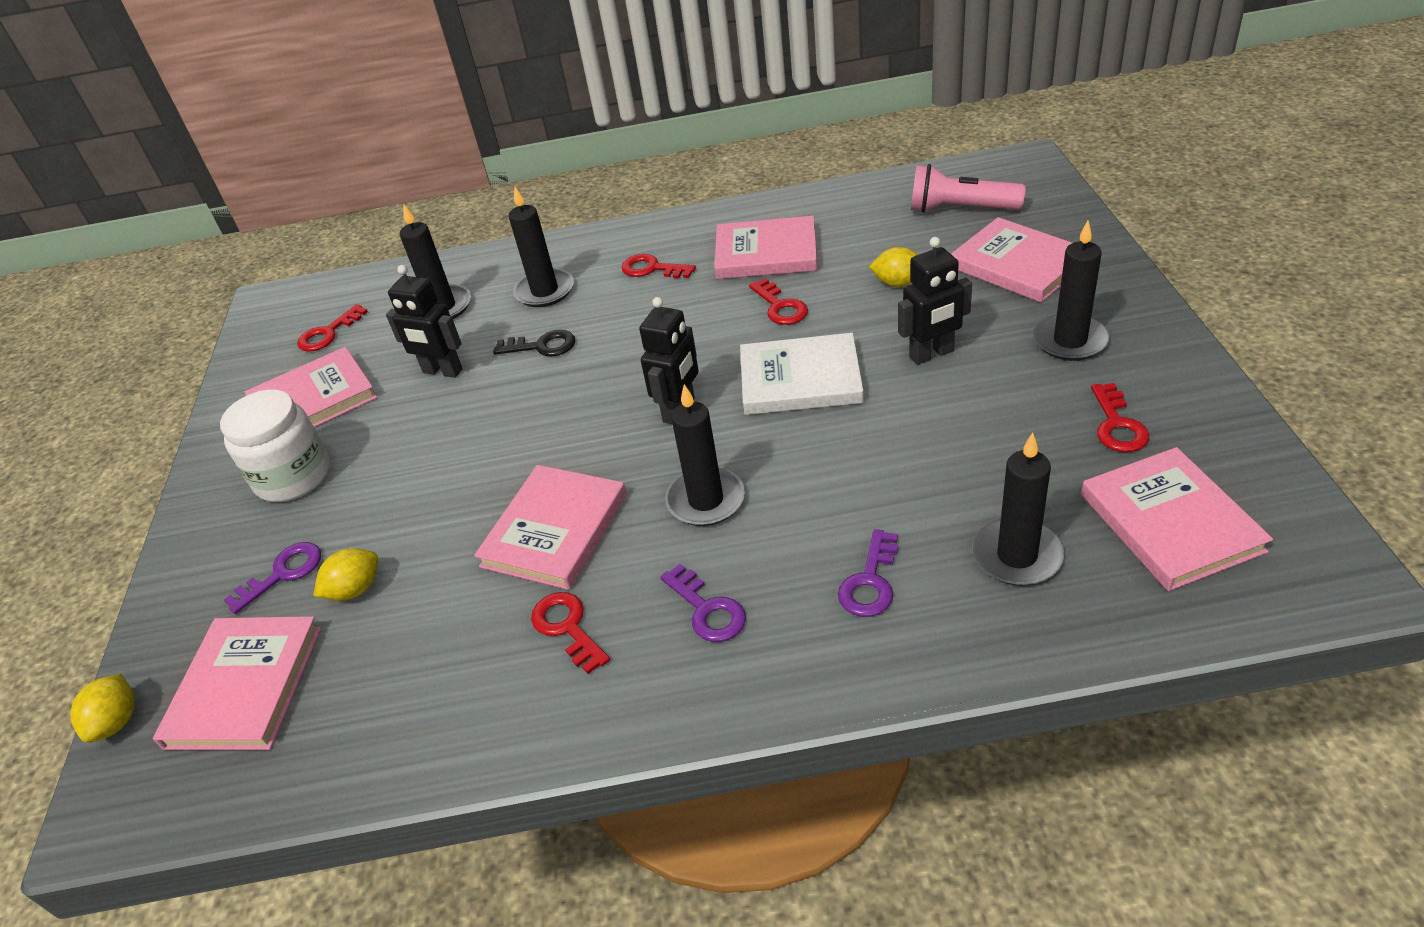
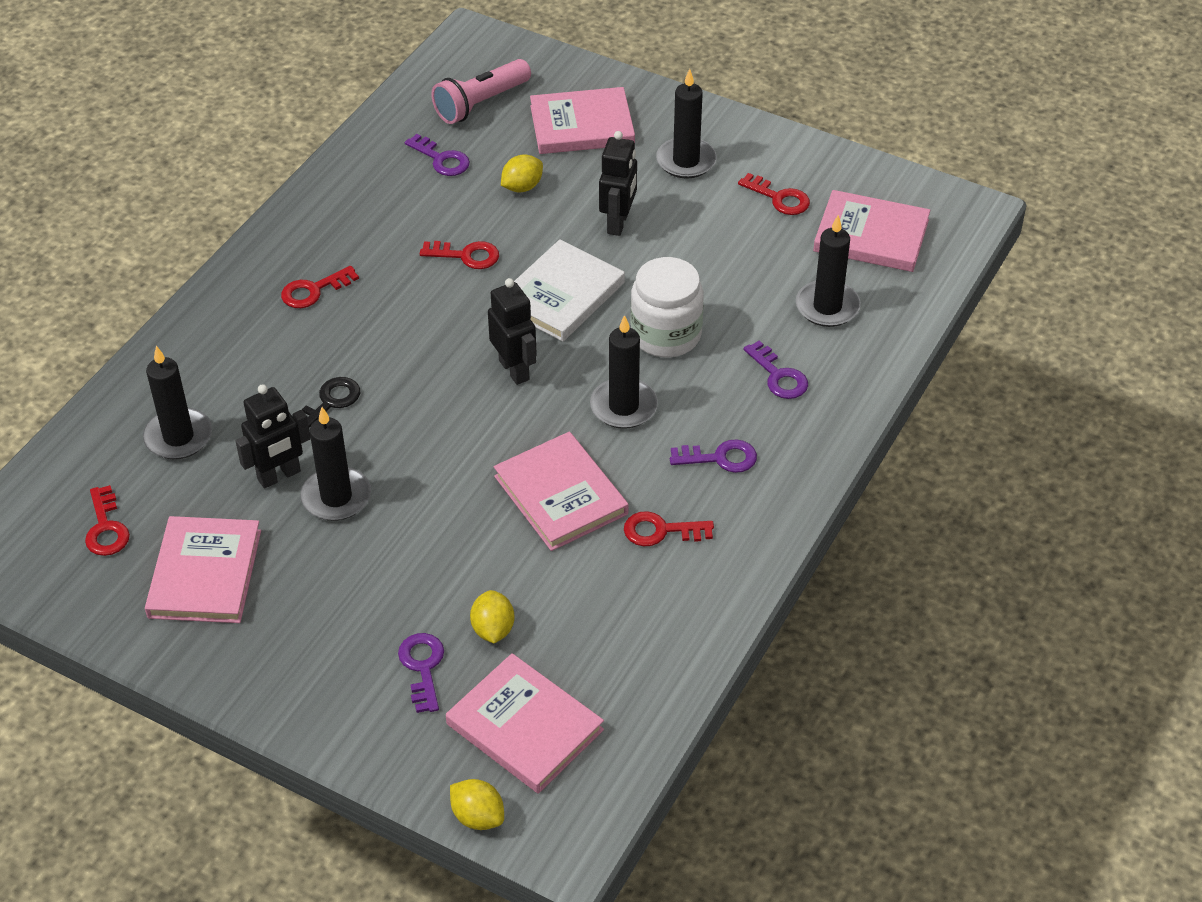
camera: 60 degrees left, 5 degrees up
(293, 476) = (302, 623): white jar -> white jar (666, 335)
(545, 291) = (251, 365): black candle -> black candle (336, 497)
(766, 253) = (387, 222): pink book -> none
(870, 232) = (441, 159): none -> purple key

